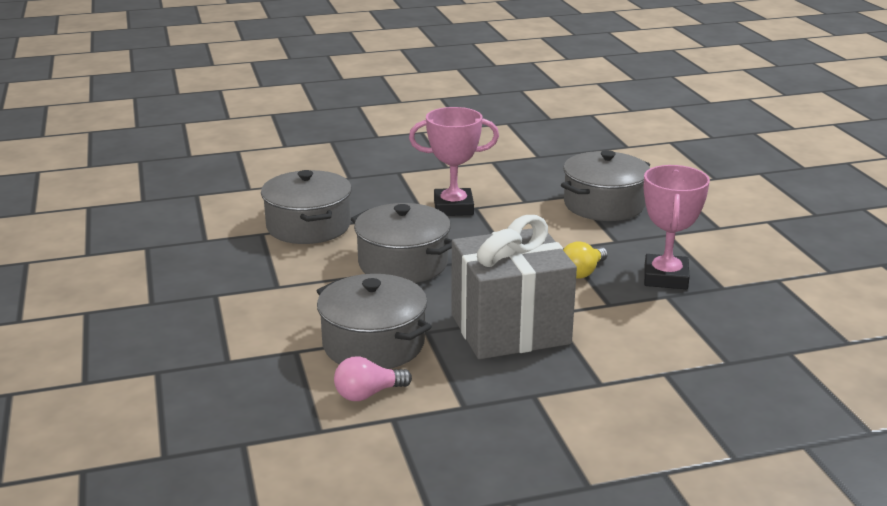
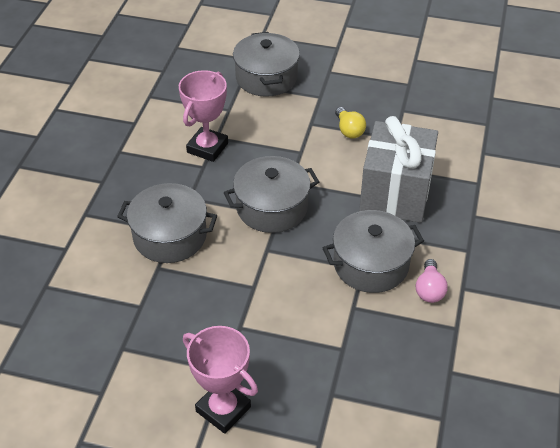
camera: 60 degrees left, 20 degrees up
(665, 277) = (381, 100): pink trophy -> pink trophy (223, 409)

